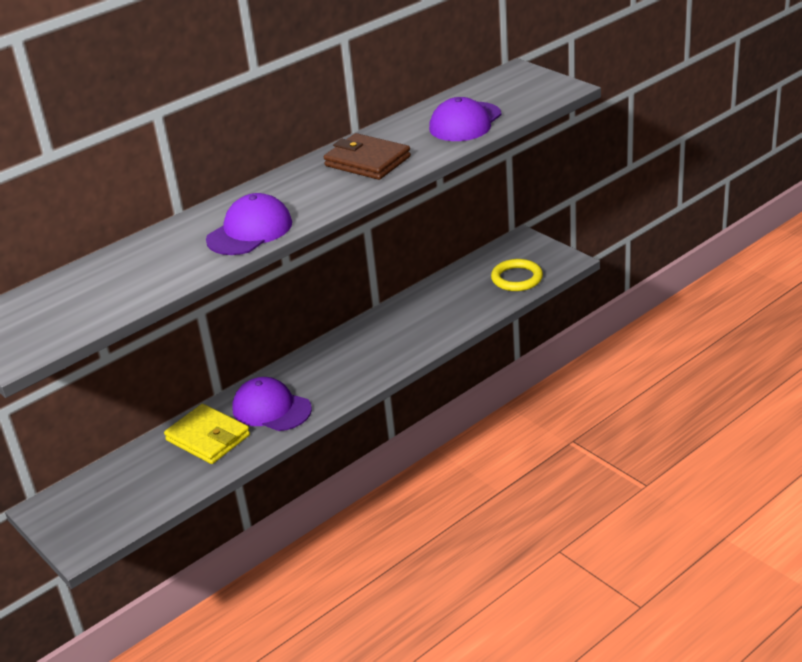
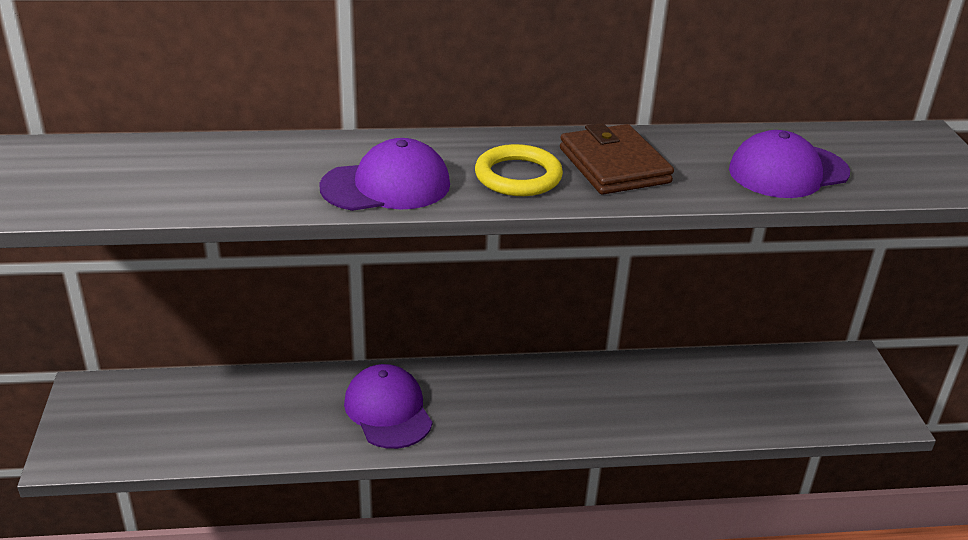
camera: 30 degrees right, 0 degrees up
(208, 438) = (297, 406): yellow wallet -> none
(517, 278) = (804, 406): yellow ring -> yellow ring (518, 176)

